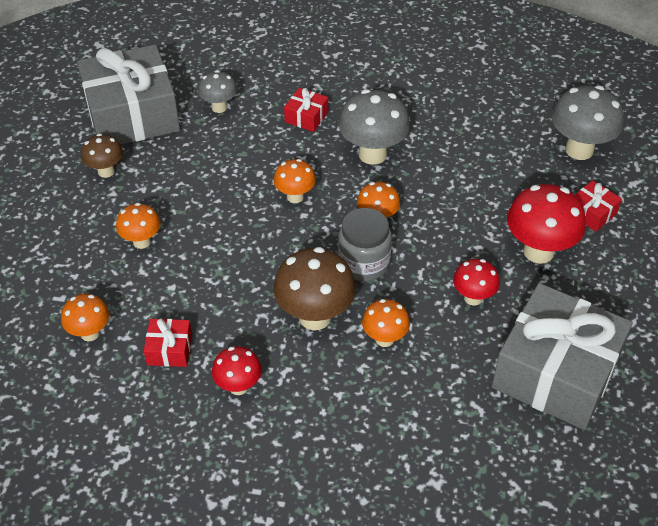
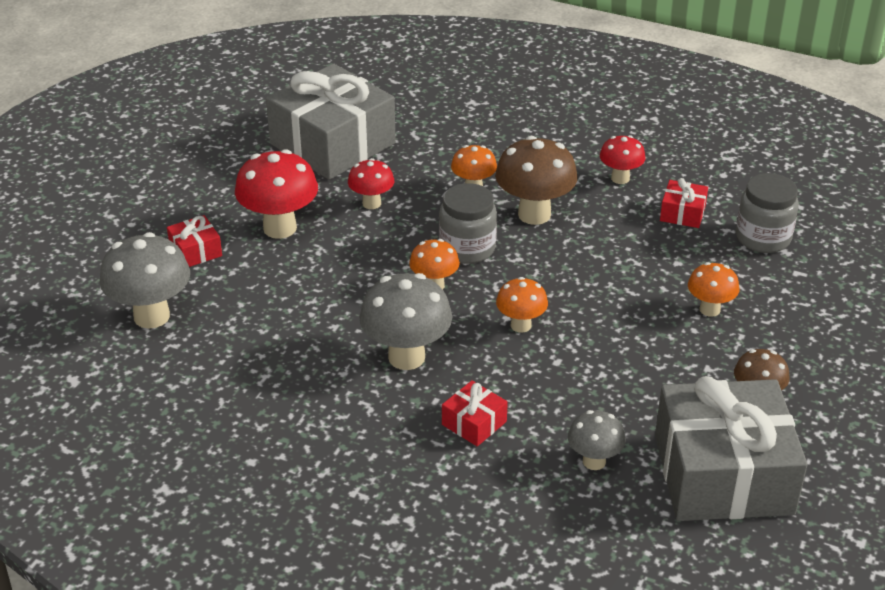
camera: 165 degrees left, 10 degrees down
(90, 333) = (763, 238): orange mushroom -> grey jar

